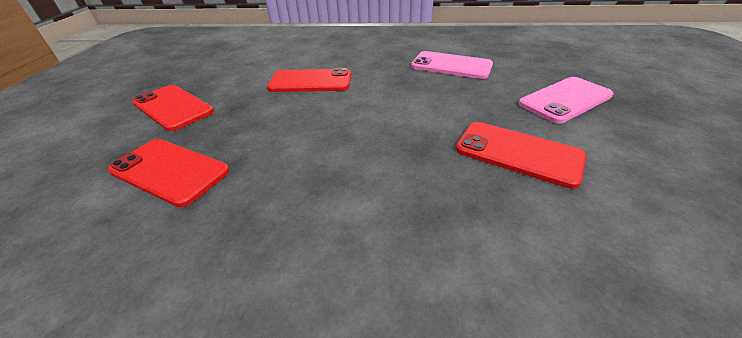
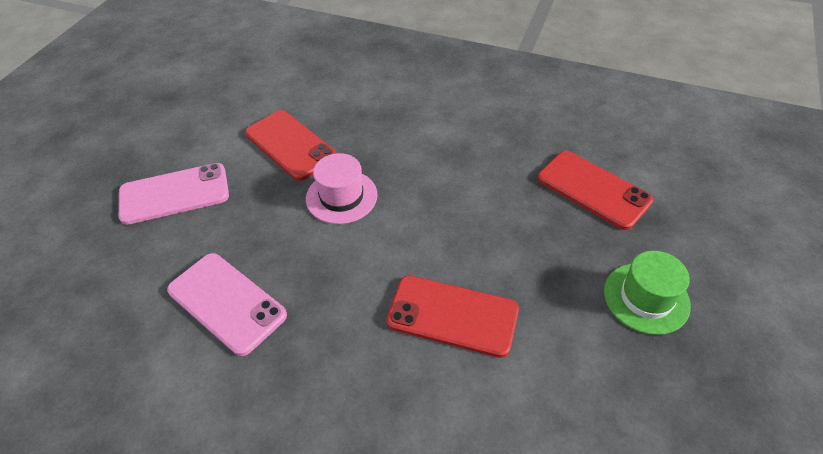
camera: 165 degrees left, 10 degrees up
(173, 107) = (646, 298): red phone -> green hat
(424, 122) = (341, 197): none -> pink hat

